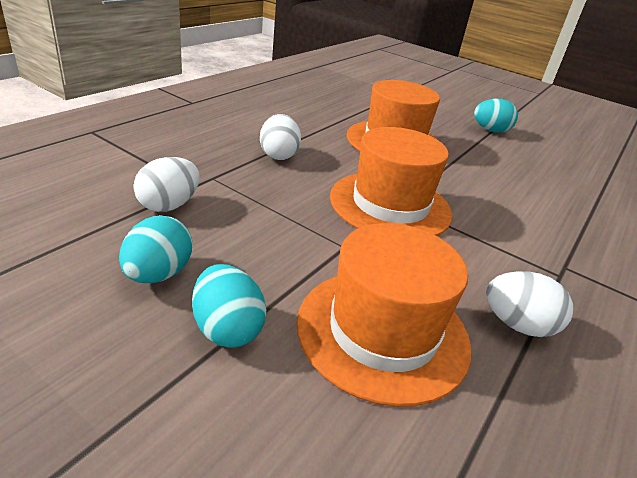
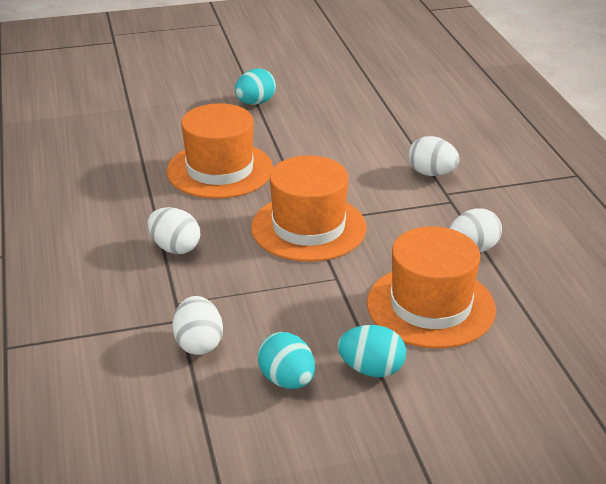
camera: 45 degrees left, 0 degrees up
(574, 245) = (431, 173): none -> white egg

